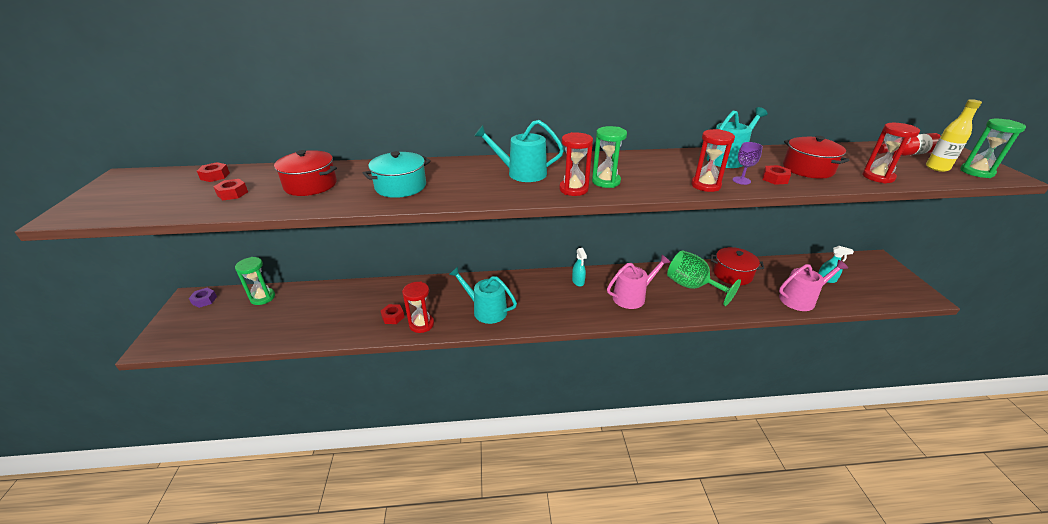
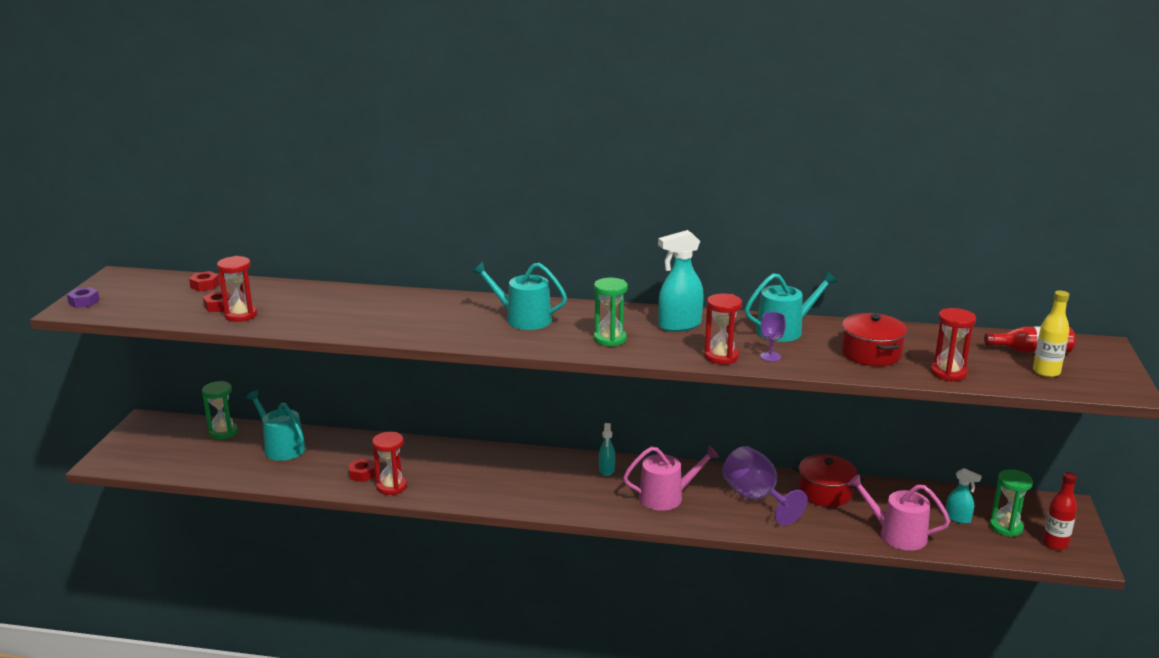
camera: 15 degrees right, 10 degrees down
(204, 300) = (160, 426): purple nut -> purple nut (84, 302)
(310, 185) = (295, 306): red pot -> none
(400, 186) = (385, 318): turquoise pot -> none
(486, 310) = (473, 484): turquoise watering can -> turquoise watering can (281, 447)
(573, 189) = (566, 343): red hourglass -> red hourglass (241, 315)
(649, 164) = (679, 325): none -> turquoise spray bottle
(692, 286) = (756, 498): green goblet -> purple goblet
(775, 179) = (813, 359): red nut -> none
(800, 299) = (896, 534): pink watering can -> pink watering can turned 150 degrees counterclockwise
(897, 288) = (1055, 544): none -> red bottle
(976, 172) = (1092, 383): green hourglass -> green hourglass (1006, 527)

